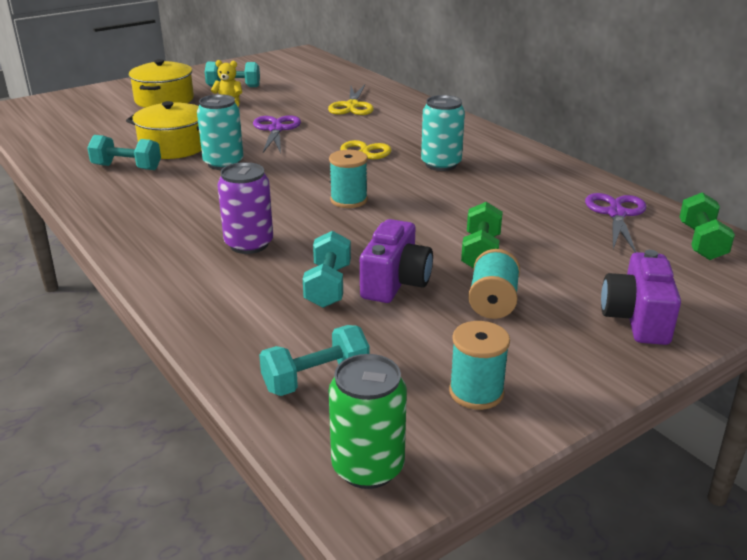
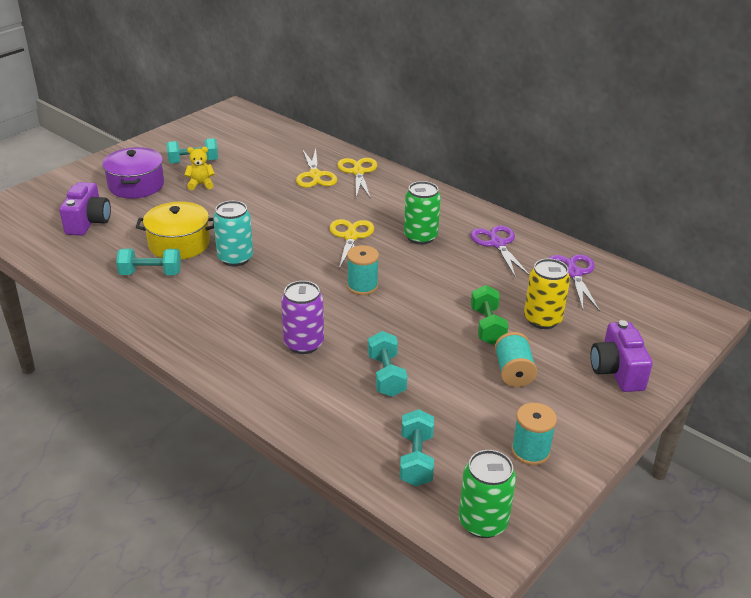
camera: 15 degrees left, 5 degrees up
(164, 99) = (136, 185): yellow pot -> purple pot
(276, 129) = (261, 212): purple scissors -> purple scissors (497, 244)
(316, 379) = (416, 459): turquoise dumbbell -> turquoise dumbbell turned 45 degrees counterclockwise
(395, 283) = (435, 365): purple camera -> purple camera (88, 222)
(400, 107) = (358, 172): none -> yellow scissors
(441, 164) = (420, 237): turquoise can -> green can
(556, 254) = (542, 319): none -> yellow can
(701, 242) = (642, 293): green dumbbell -> none

